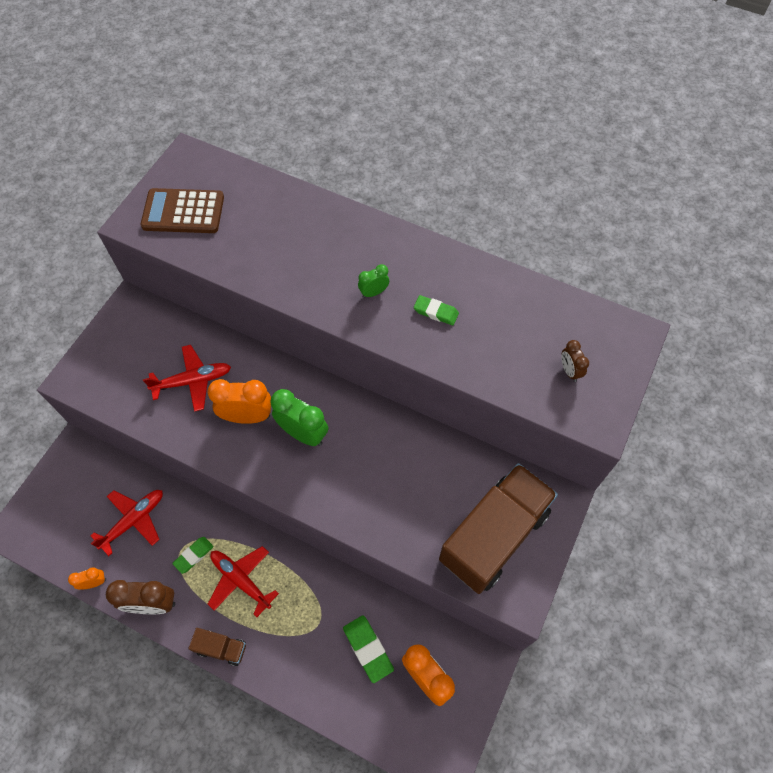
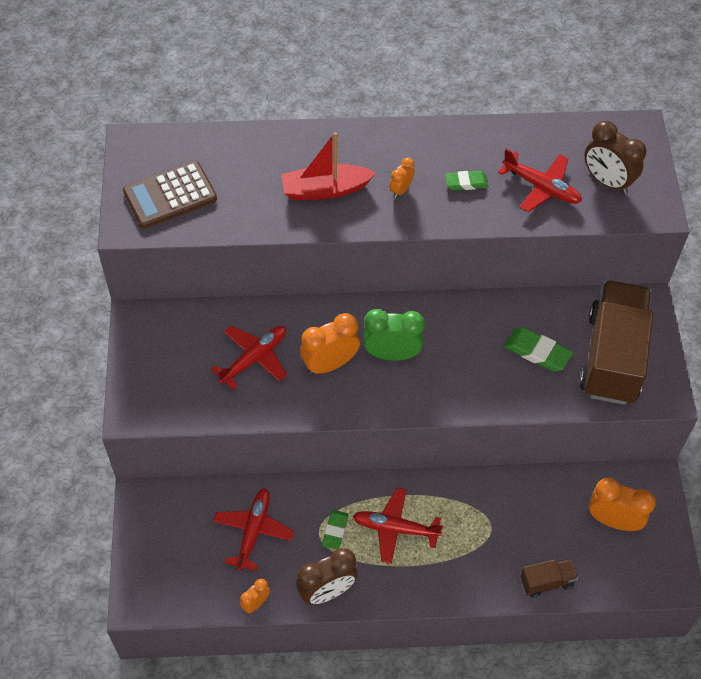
camera: 30 degrees left, 5 degrees down
(221, 648) = (418, 593): brown truck -> brown truck (546, 582)
(309, 263) = (325, 190): none -> red boat
(368, 649) = (548, 524): green eraser -> green eraser (537, 352)
(373, 292) = (401, 190): green clock -> orange clock
(502, 347) = (541, 187): none -> red plane
(569, 371) = (607, 181): brown clock -> brown clock, size x1.88

